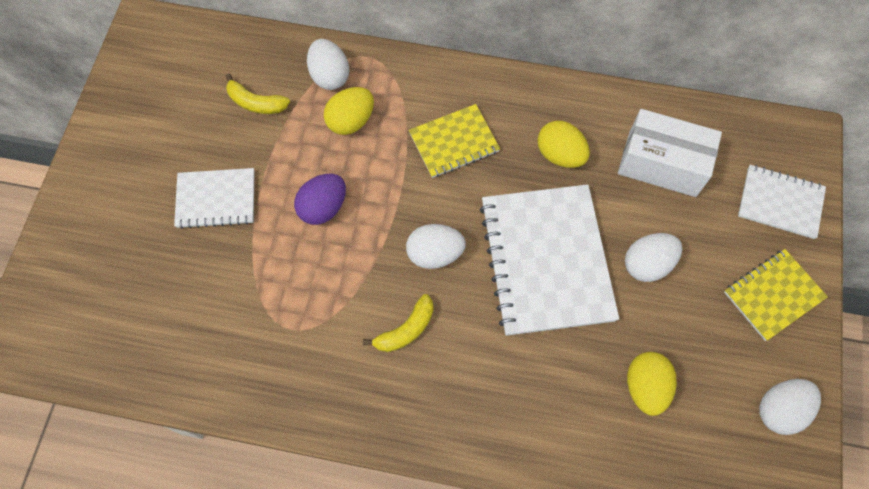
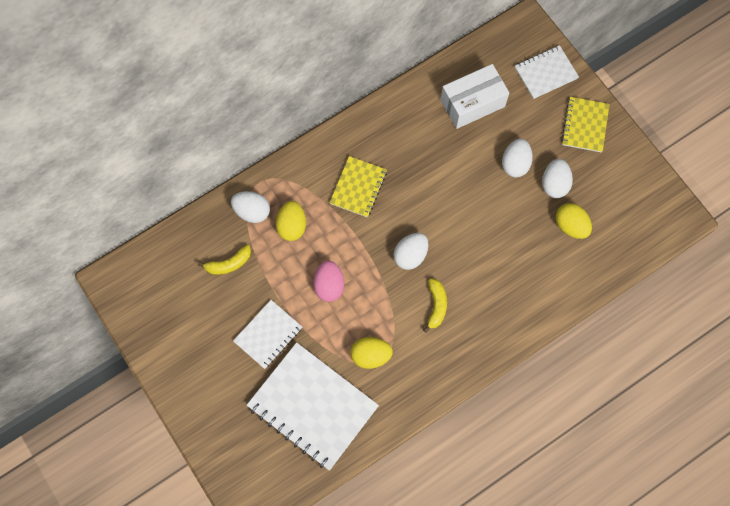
camera: 45 degrees left, 5 degrees up
(323, 208) = (329, 285): purple egg -> pink egg
(546, 260) = (466, 207): white notebook -> white notebook (312, 406)
(560, 155) = (418, 144): yellow egg -> yellow egg (370, 355)
(780, 410) = (636, 180): white egg -> white egg (554, 184)

